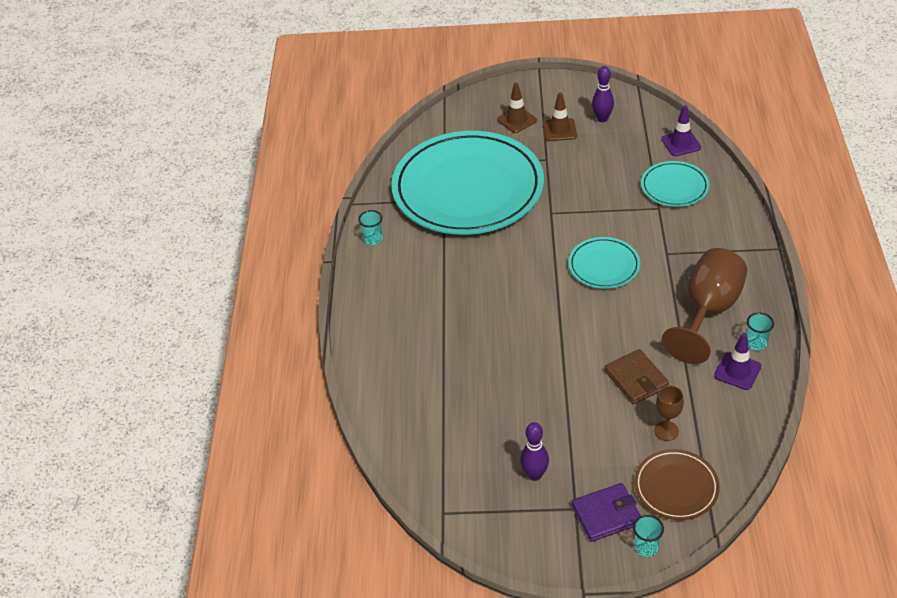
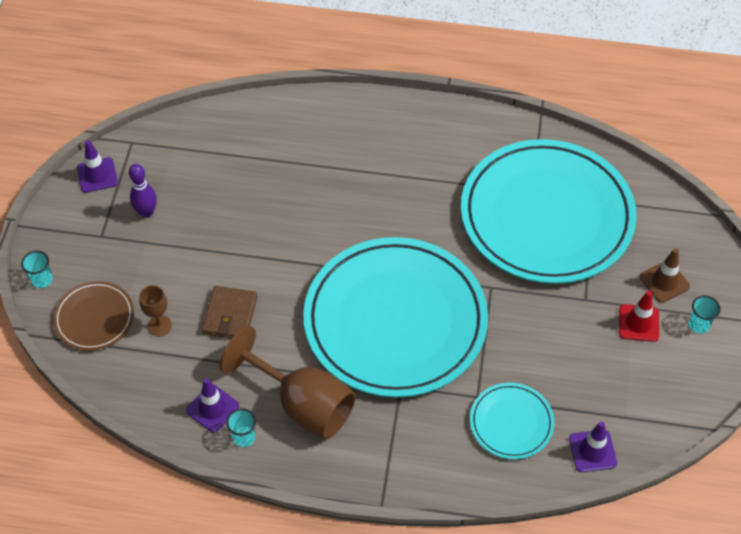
camera: 95 degrees right, 10 degrees up
(373, 239) = (482, 125): turquoise cup -> turquoise cup (698, 324)
(495, 533) = (97, 175): none -> purple traffic cone
(559, 130) = (638, 323): brown traffic cone -> red traffic cone
(602, 119) = (655, 373): purple bowling pin -> none
(604, 265) = (395, 321): turquoise plate -> turquoise plate, size x2.29
(606, 514) = (86, 257): purple wallet -> none
(636, 379) = (230, 315): brown wallet -> brown wallet turned 60 degrees counterclockwise

